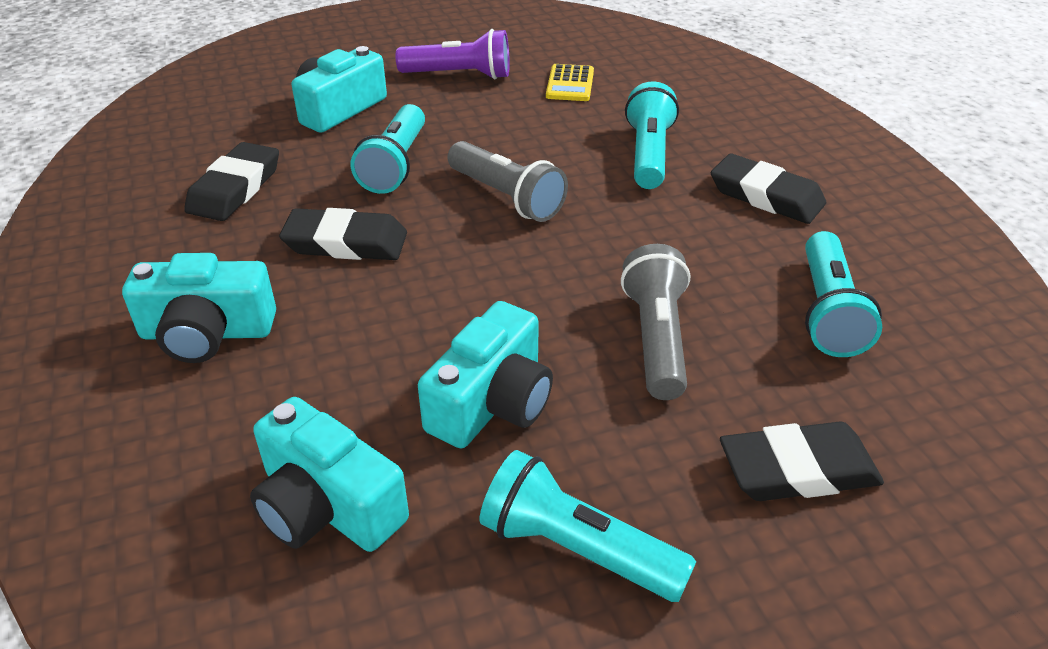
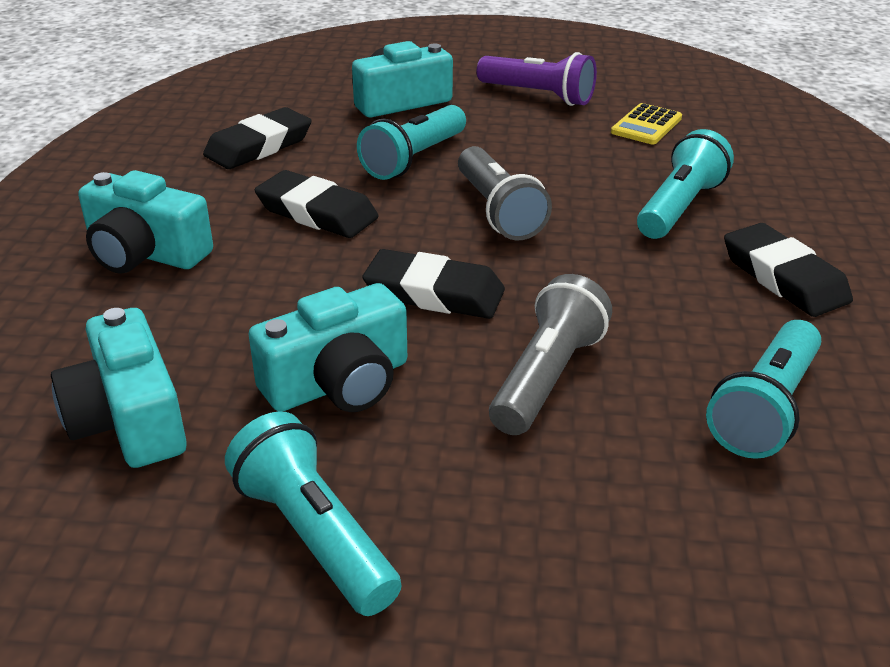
camera: 25 degrees right, 5 degrees down
(798, 470) = (601, 548): black eraser -> black eraser (434, 293)

